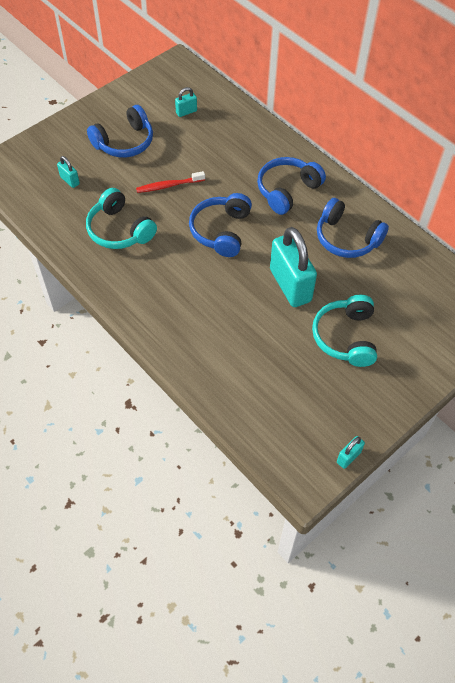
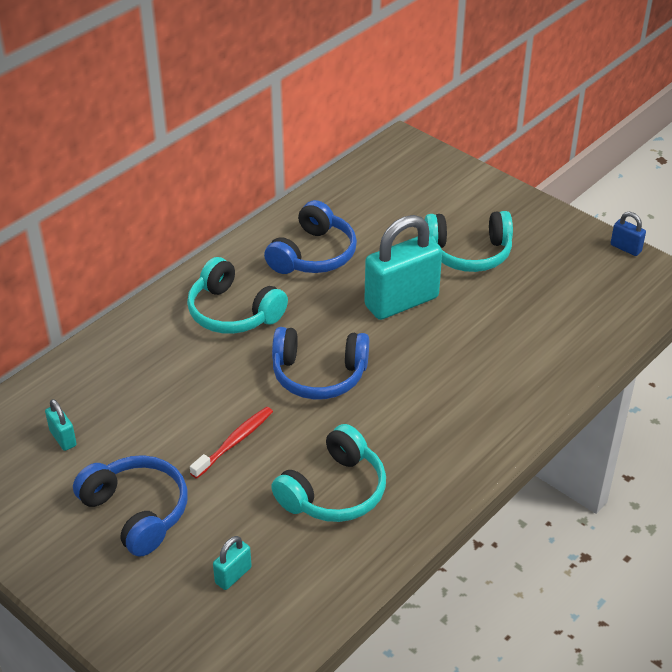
camera: 95 degrees left, 15 degrees down
(169, 185) = (234, 442): red toothbrush -> red toothbrush turned 120 degrees counterclockwise
(287, 190) = (233, 312): blue headphones -> turquoise headphones
(348, 457) = (625, 248): turquoise padlock -> blue padlock

